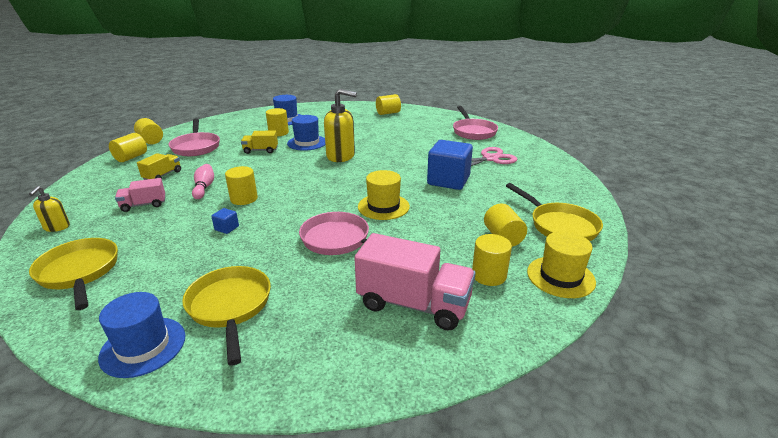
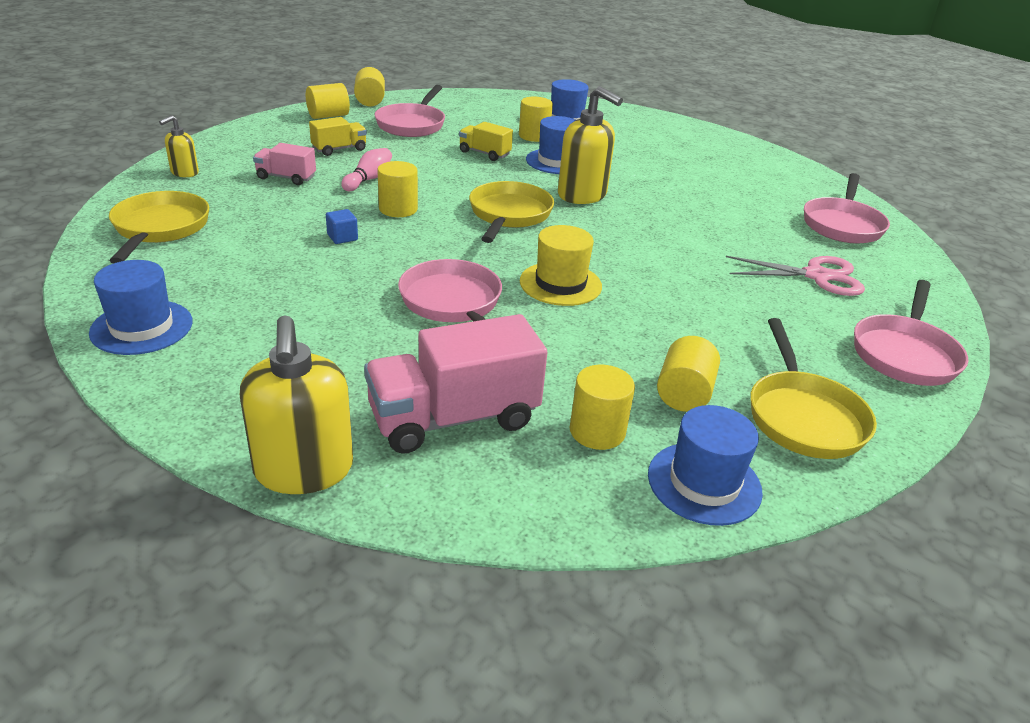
camera: 30 degrees right, 5 degrees up
(230, 307) = (255, 326): yellow pan -> yellow pan (509, 215)
(366, 381) = (304, 470): none -> yellow soap dispenser
(388, 113) = (730, 153): yellow cylinder -> none
(413, 304) = (453, 418): pink truck -> pink truck turned 105 degrees clockwise
(448, 180) = (701, 284): blue cube -> none
(560, 277) = (704, 483): yellow hat -> blue hat
(561, 180) = (904, 354): none -> pink pan

